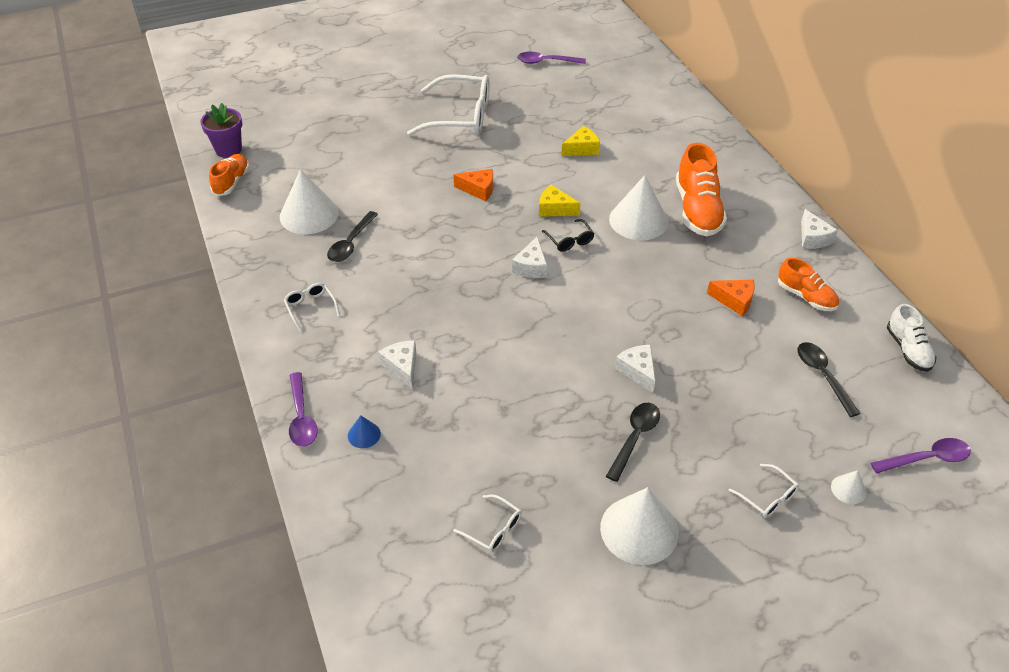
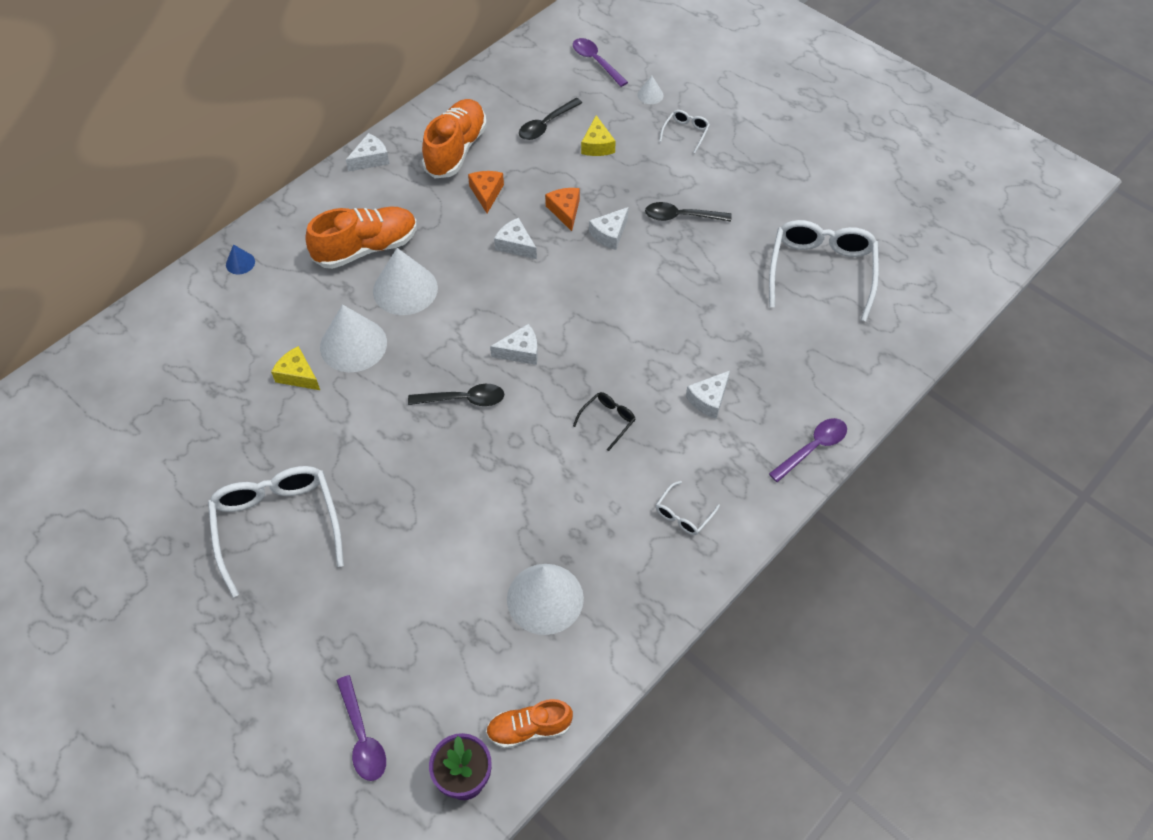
camera: 115 degrees left, 10 degrees up
(351, 243) = (570, 528): black spoon -> black spoon (463, 399)
(364, 434) = (798, 392): blue cone -> blue cone (240, 263)
(478, 190) = (418, 445): orange cheese -> orange cheese (565, 211)
(493, 529) = (821, 272): white glasses -> white glasses, size x2.23
(546, 62) = (108, 479): purple spoon -> purple spoon (362, 736)
(555, 209) = (419, 363): yellow cheese -> yellow cheese (597, 145)
(569, 240) = (464, 334): black glasses -> black glasses (608, 421)
(639, 529) = (761, 192): white cone -> white cone (353, 344)
(656, 300) = (515, 245): none -> white cheese
(806, 297) = (456, 150): orange shoe -> orange shoe, size x1.65
(908, 350) = (487, 83): white shoe -> none

